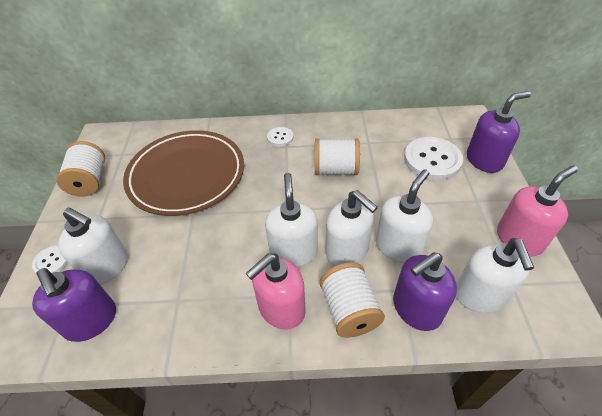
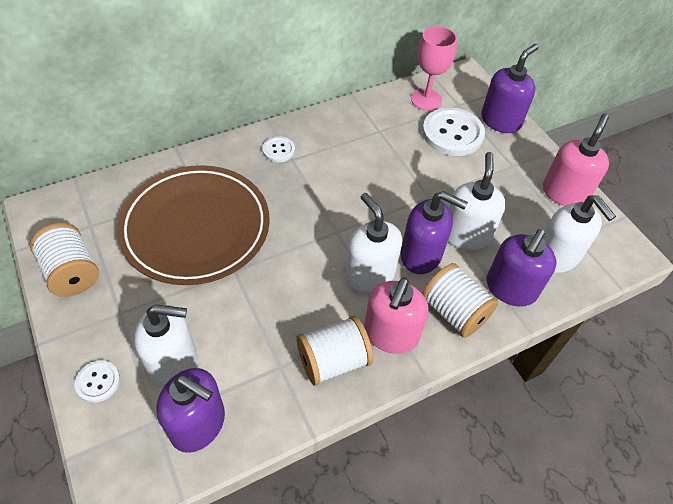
camera: 30 degrees left, 5 degrees up
(335, 169) = (362, 172): white spool -> white spool (333, 361)
(347, 251) = (421, 255): white soap dispenser -> purple soap dispenser
(423, 128) = (426, 99): none -> pink goblet

